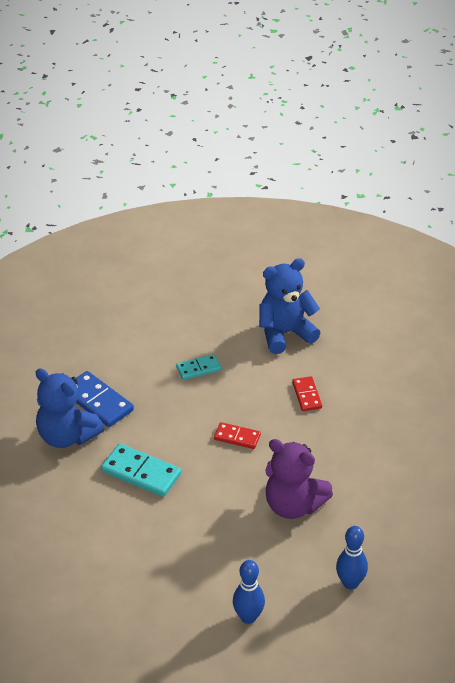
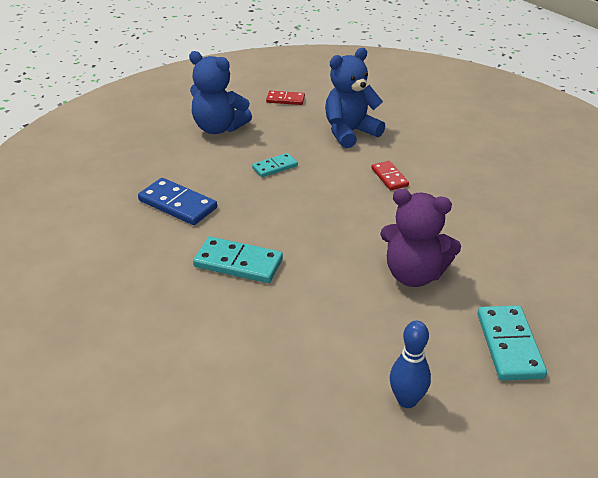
camera: 10 degrees left, 5 degrees down
(67, 436) = (149, 238): blue teddy bear -> blue teddy bear (218, 128)
(237, 437) = (332, 219): red domino -> red domino (285, 99)
(350, 583) = (509, 345): blue bowling pin -> turquoise domino

